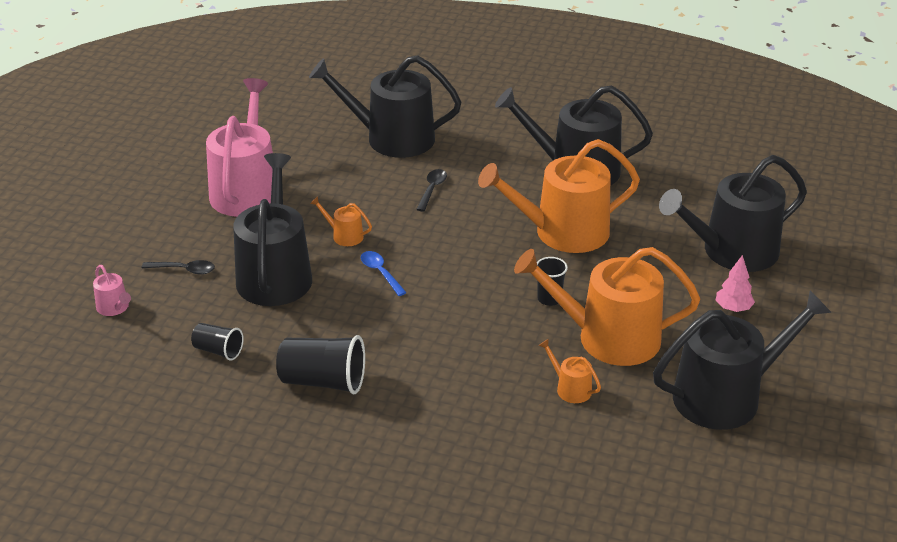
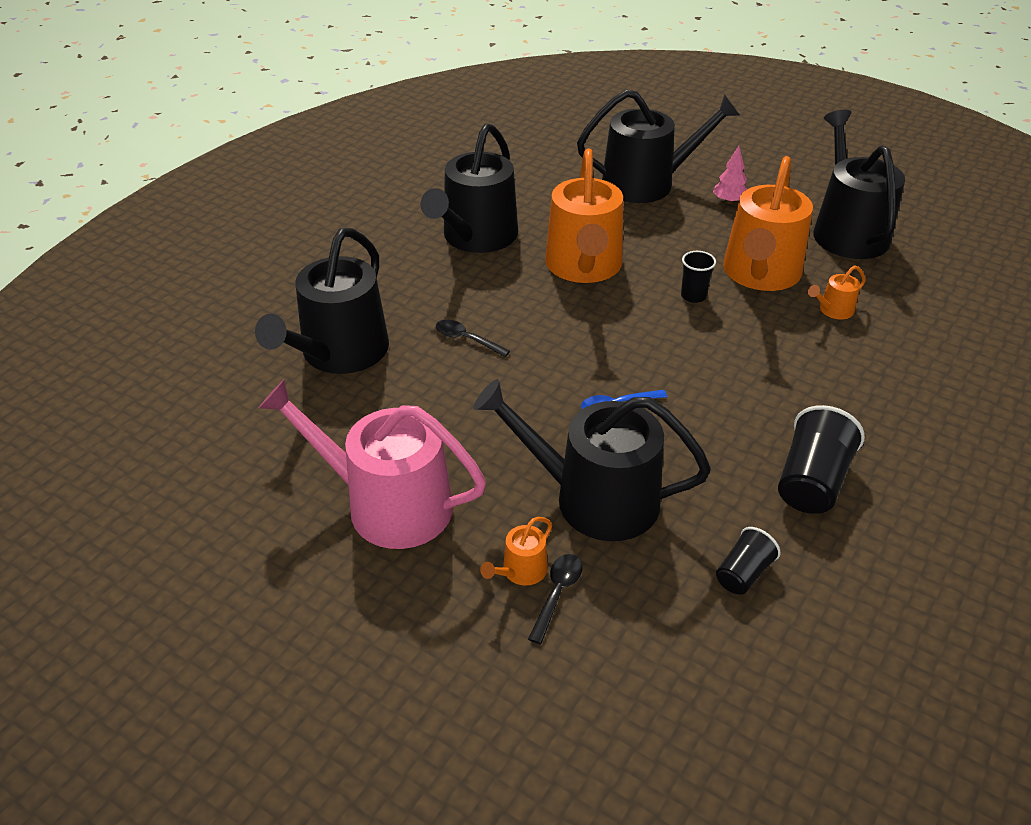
camera: 75 degrees left, 5 degrees up
(114, 308) = (627, 687): pink watering can -> none
(344, 236) = (532, 424): orange watering can -> orange watering can (521, 571)
(732, 251) = (646, 183): black watering can -> black watering can turned 90 degrees counterclockwise

